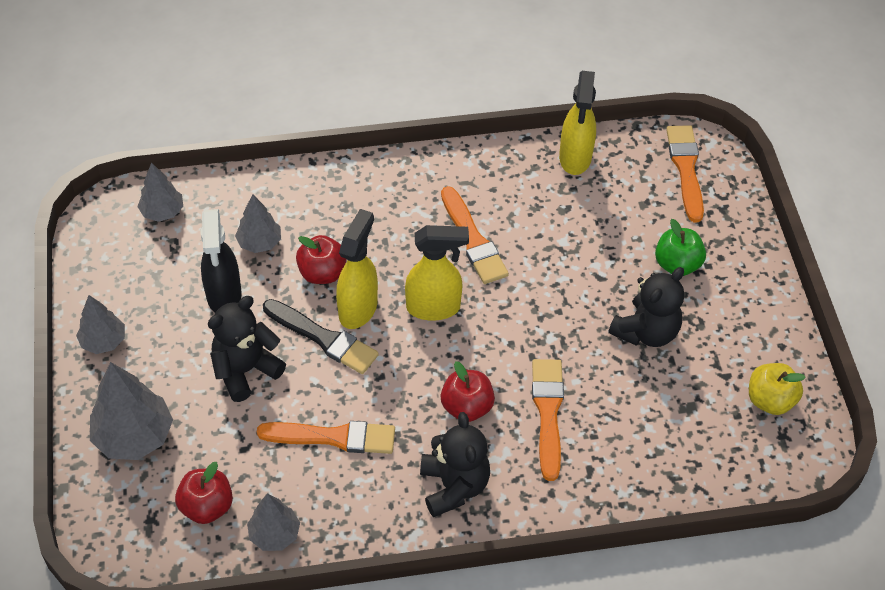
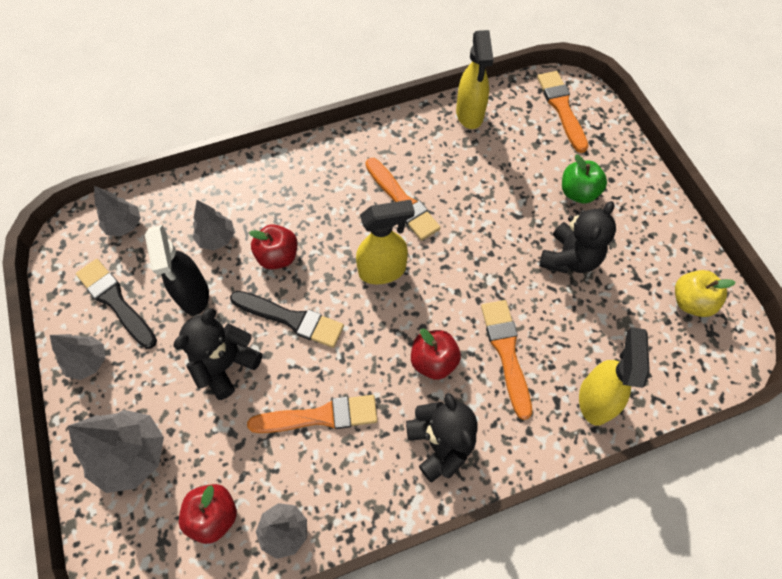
camera: 10 degrees left, 10 degrees up
(141, 287) = (115, 301): none -> black brush
(358, 308) = (316, 284): yellow spray bottle -> yellow spray bottle (595, 399)

